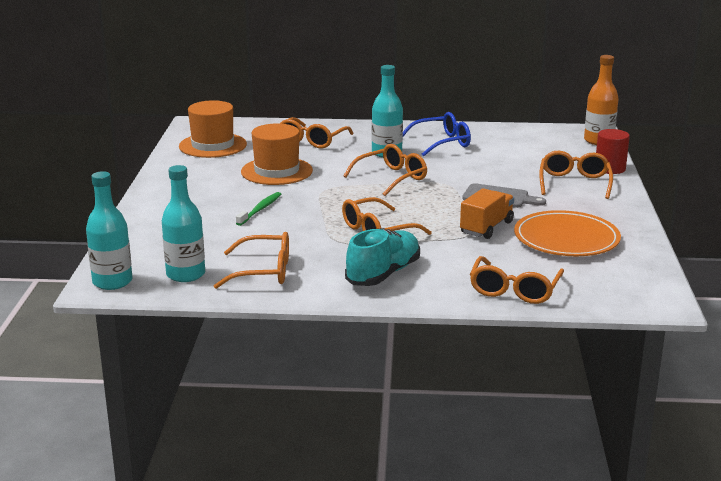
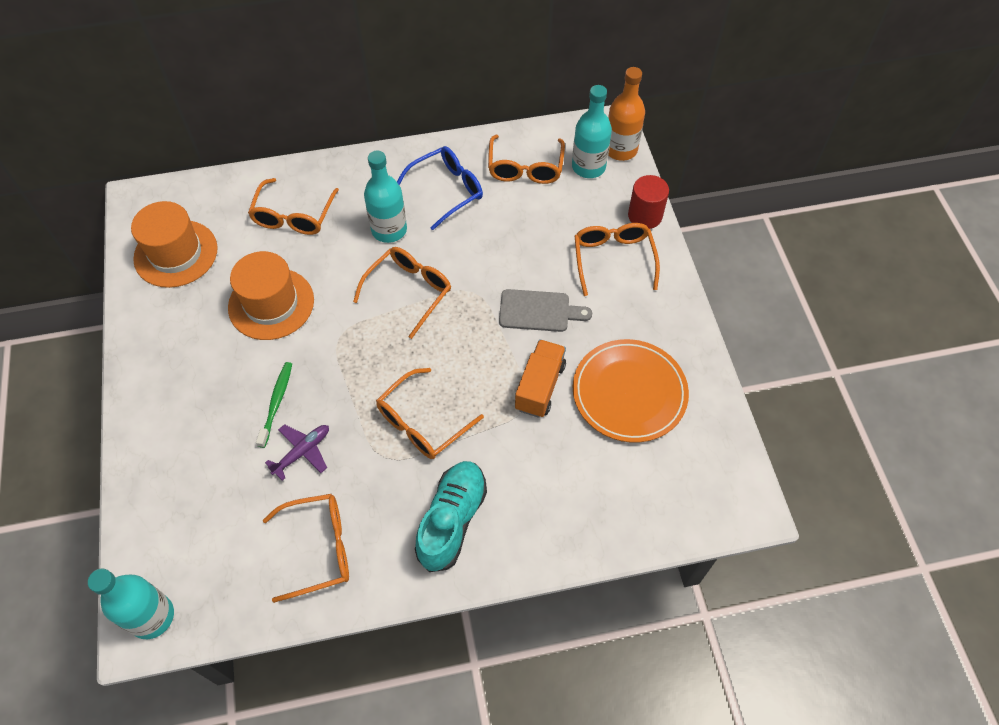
camera: 15 degrees left, 35 degrees up
(186, 274) = (232, 577): turquoise bottle -> turquoise bottle (588, 167)
(271, 231) = (302, 452): none -> purple plane
(514, 290) = (597, 521): orange glasses -> orange glasses (525, 168)

